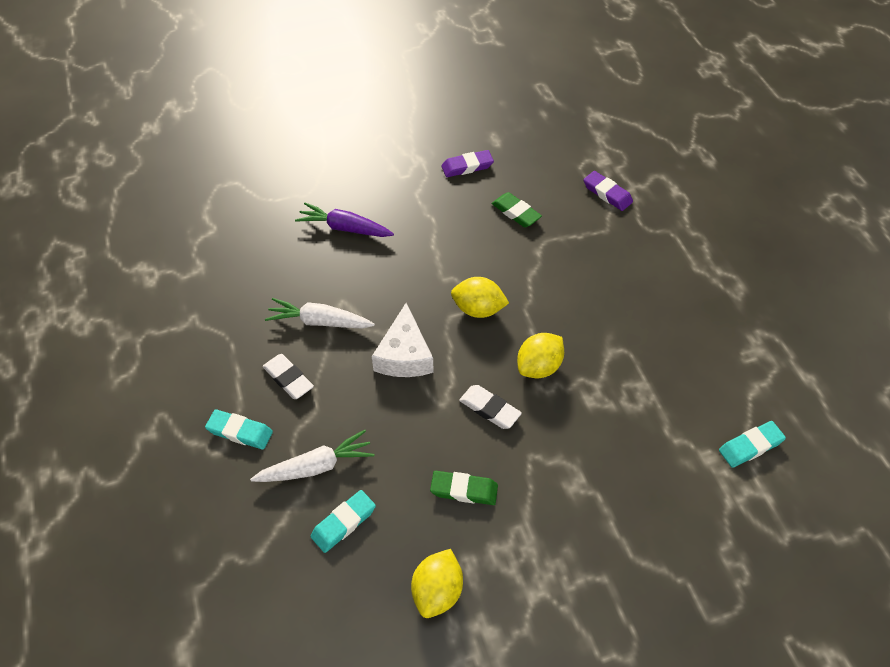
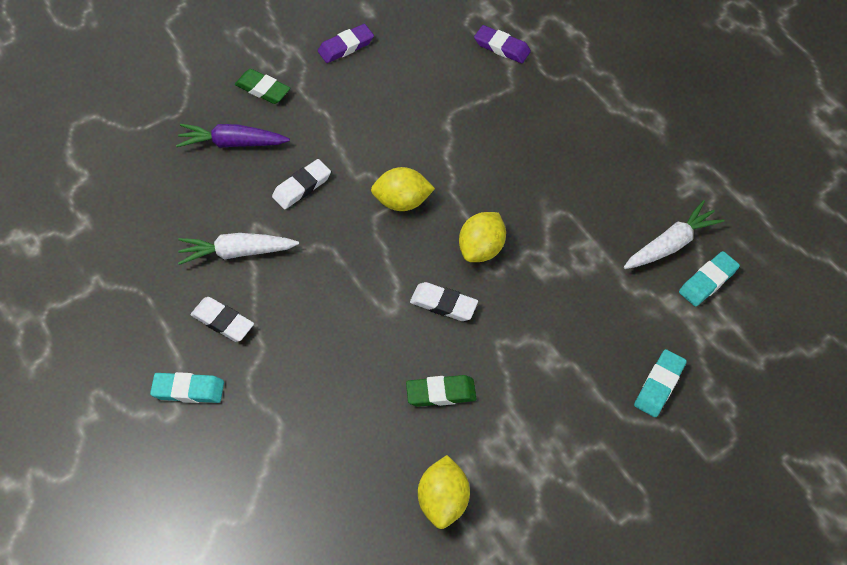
camera: 15 degrees left, 5 degrees up
(316, 466) = (281, 406): white carrot -> white carrot (670, 244)
(343, 523) = (328, 457): turquoise eraser -> turquoise eraser (659, 385)
(393, 277) = (302, 187): none -> white eraser
(404, 355) = (339, 268): white cheese -> none
(516, 212) = (412, 88): green eraser -> green eraser (263, 89)

